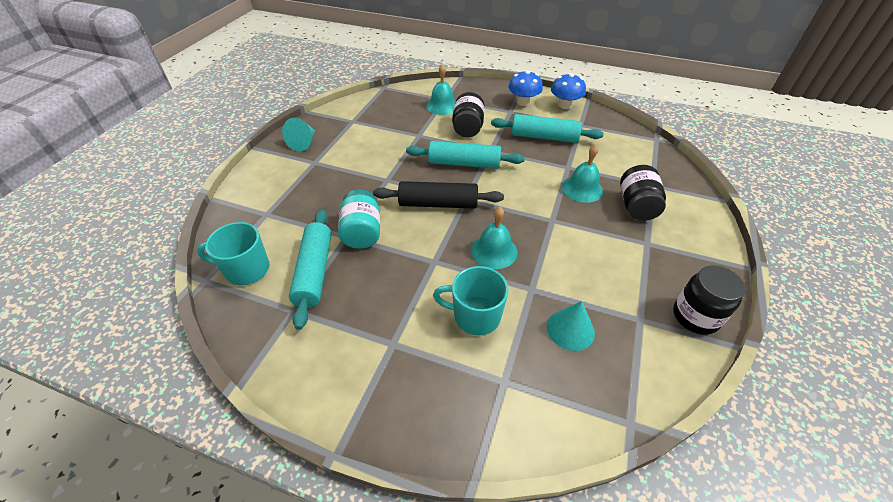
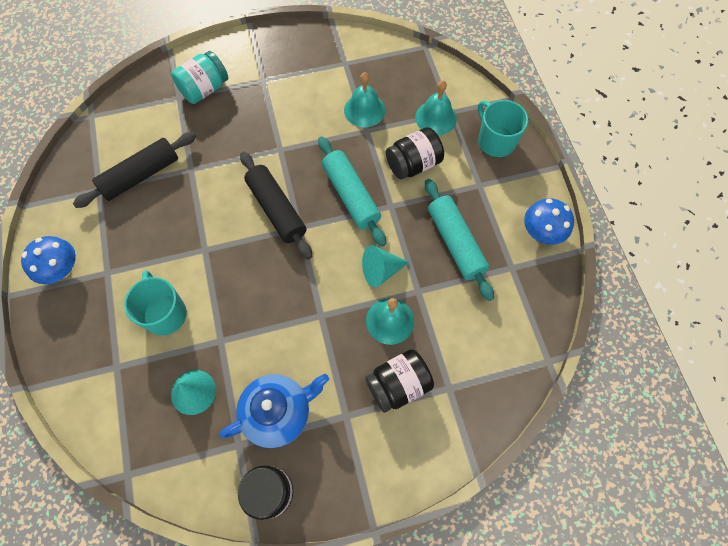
camera: 55 degrees right, 20 degrees up
(246, 270) = (116, 131): turquoise mug -> turquoise mug (495, 141)
(303, 143) = (282, 52): turquoise cone -> turquoise cone (381, 270)
(314, 272) = (141, 175): turquoise rolling pin -> black rolling pin
(362, 232) = (202, 177): turquoise jar -> turquoise jar (204, 89)
(494, 251) = (246, 288): turquoise bell -> turquoise bell (364, 110)
(523, 102) = (510, 187): blue mushroom -> blue mushroom (61, 269)
(623, 280) = (278, 412): none -> blue teapot

